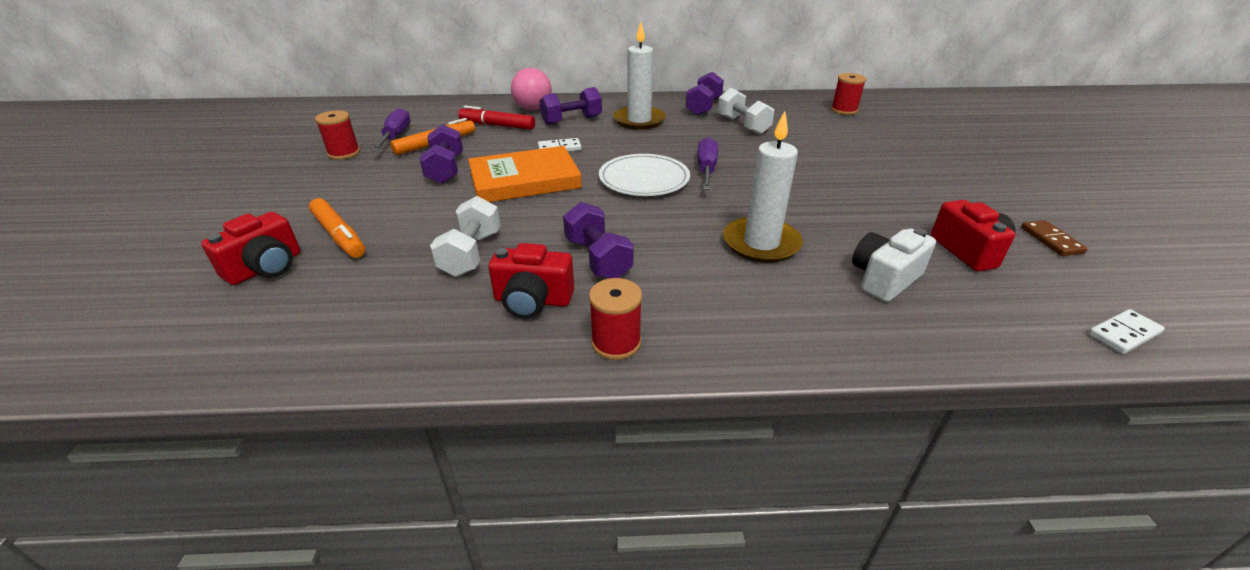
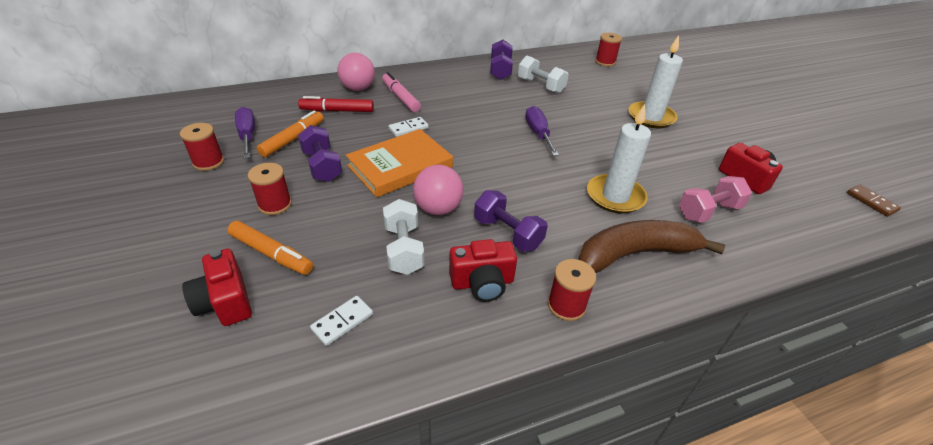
camera: 20 degrees left, 5 degrees up
(266, 268) = (225, 302): red camera -> red camera turned 135 degrees clockwise
(375, 195) = (275, 205): none -> red spool
(536, 223) = (438, 209): none -> pink ball
(571, 120) = (400, 97): purple dumbbell -> pink marker
(639, 120) = (457, 90): white candle -> white candle (651, 117)
(644, 179) = (496, 150): white plate -> none
(745, 306) = (635, 254): none -> brown banana
(884, 279) = (708, 211): white camera -> pink dumbbell
(1051, 240) = (787, 160): brown domino -> brown domino (871, 202)
(1124, 334) = (856, 226): white domino -> white domino (342, 322)

